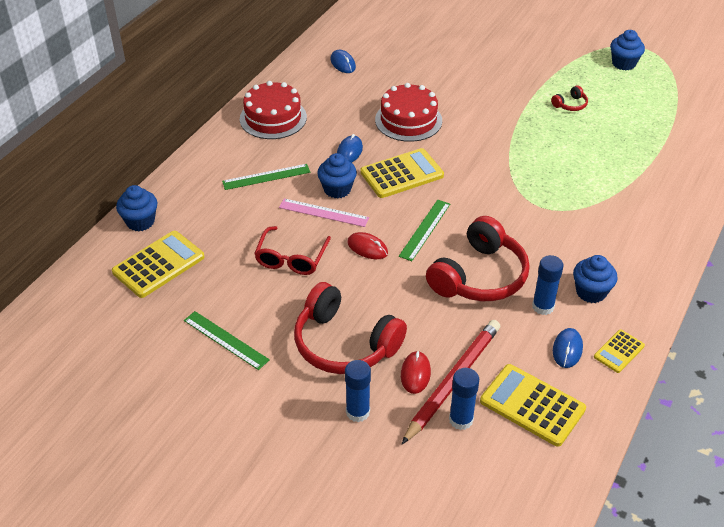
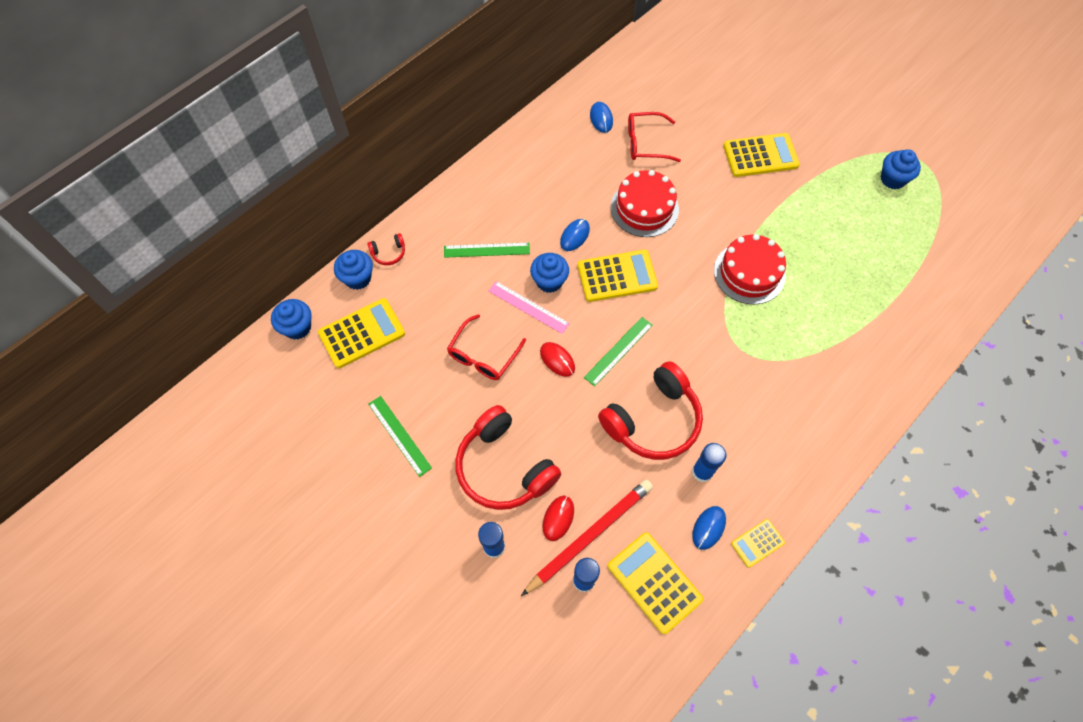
camera: 15 degrees right, 20 degrees up
(273, 118) = (513, 176): red cake -> red cake (749, 273)
(391, 74) = (645, 143): none -> red glasses
(500, 66) = (760, 156): none -> yellow calculator
(570, 105) = (816, 223): red headphones -> red headphones (389, 253)
(591, 292) = (755, 466): blue cupcake -> blue cupcake (297, 327)

